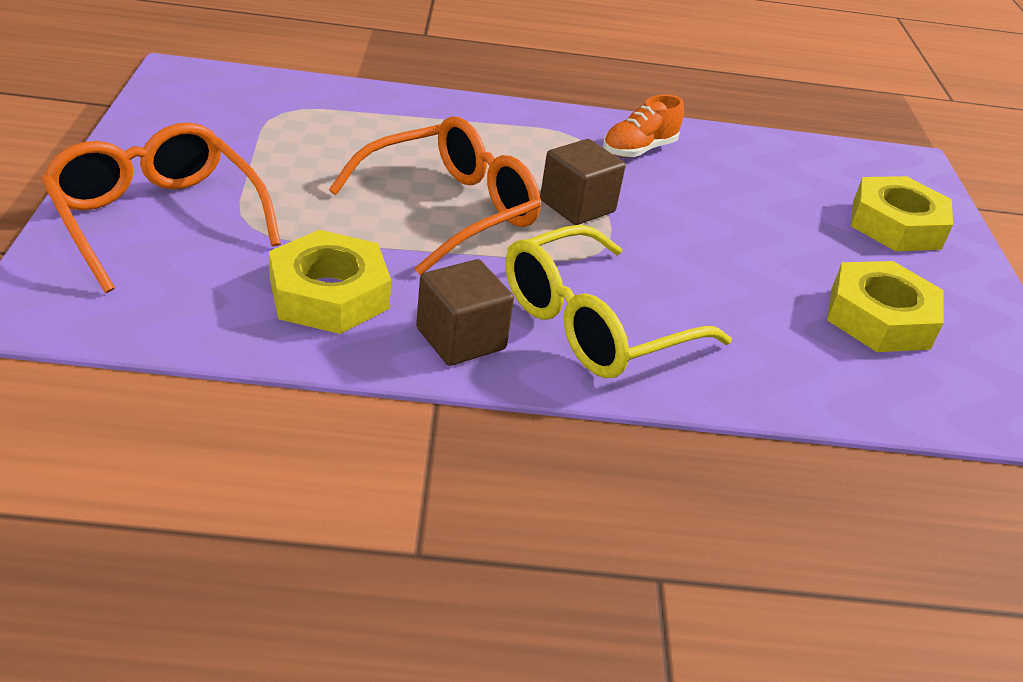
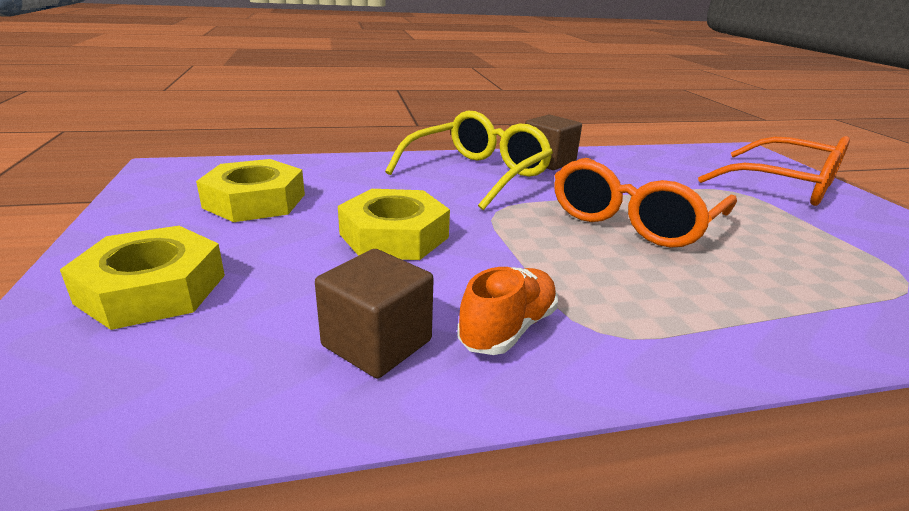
camera: 170 degrees right, 10 degrees down
(329, 294) = (637, 168): yellow nut -> yellow nut (394, 236)
(577, 206) = (536, 241): brown cube -> brown cube (377, 343)

